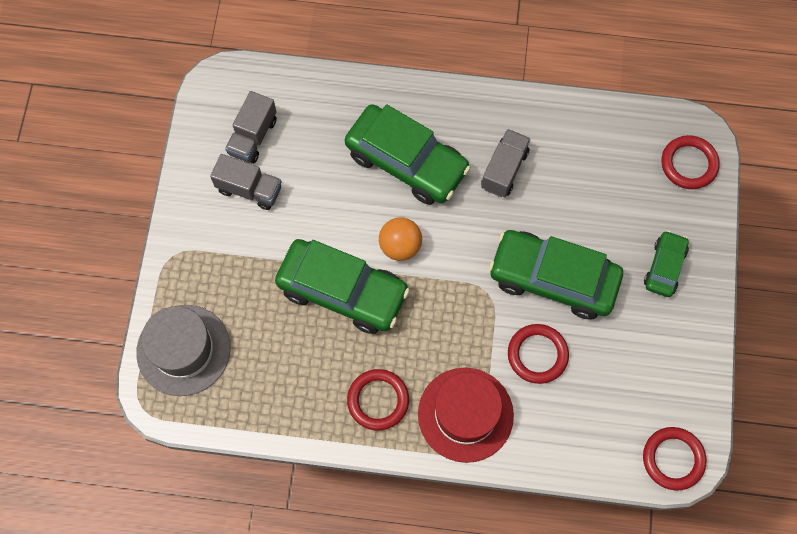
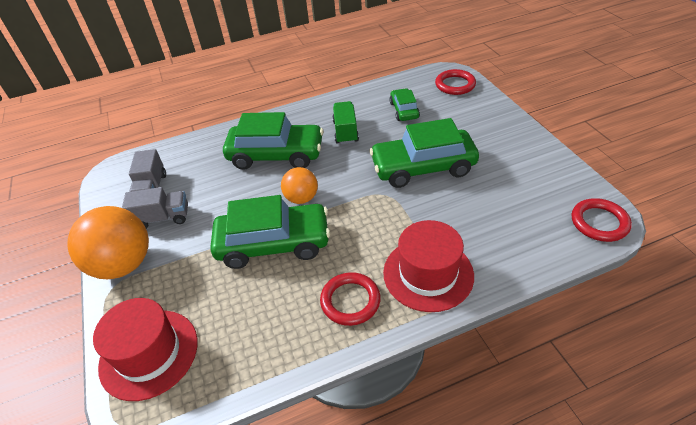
camera: 25 degrees left, 25 degrees down
(183, 350) = (149, 353): grey hat -> red hat
(192, 231) = (123, 264): none -> orange ball
(504, 170) = (345, 132): grey truck -> green truck
(537, 355) = (449, 211): red ring -> none
(664, 267) = (487, 131): green car -> green car (404, 110)

